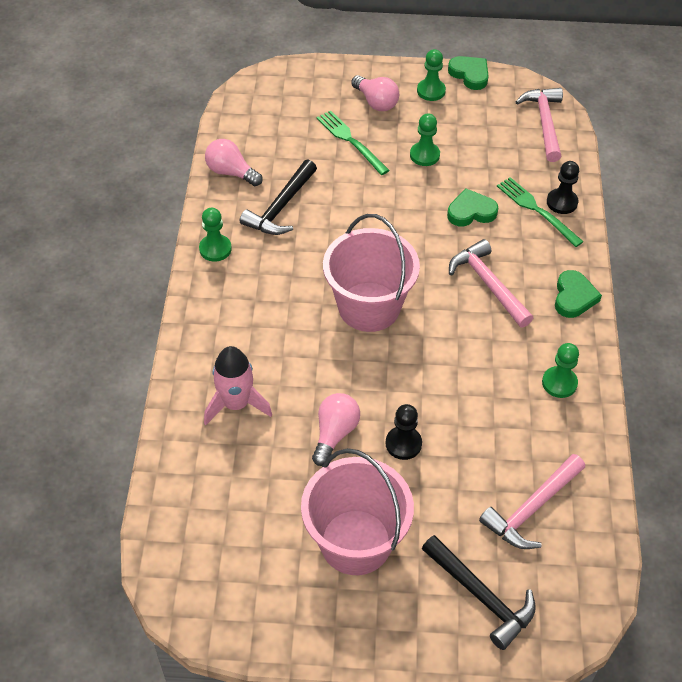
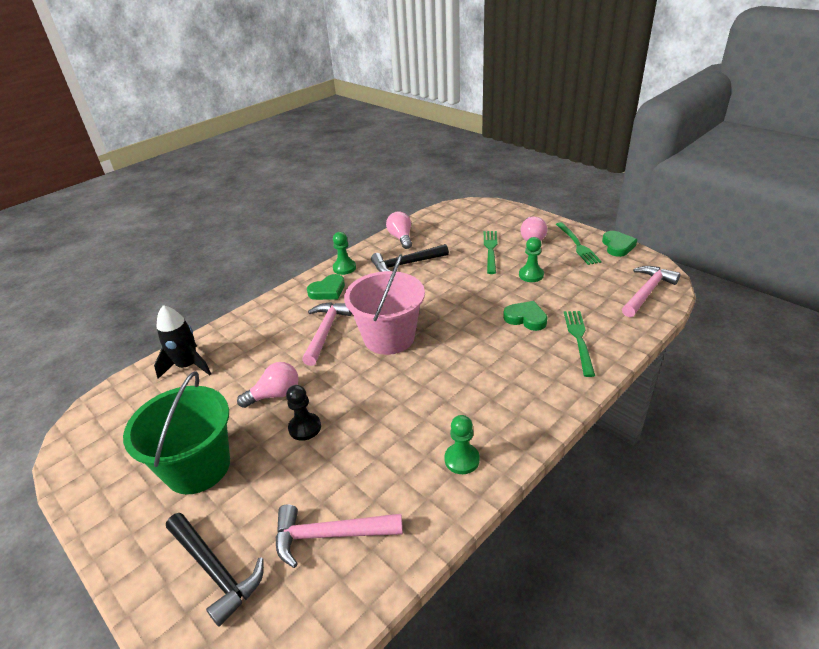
camera: 45 degrees right, 15 degrees down
(199, 466) = (188, 366): none -> black rocket
(236, 404) = (249, 346): pink rocket -> none
(355, 542) = (198, 467): pink bucket -> green bucket
(431, 91) = (577, 245): green pawn -> green fork
(481, 596) = (215, 570): black hammer -> black hammer turned 45 degrees counterclockwise
(488, 284) = (485, 366): pink hammer -> pink hammer (325, 331)
(562, 202) = (606, 344): black pawn -> none
(574, 297) = (544, 408): green heart -> green heart (328, 291)

